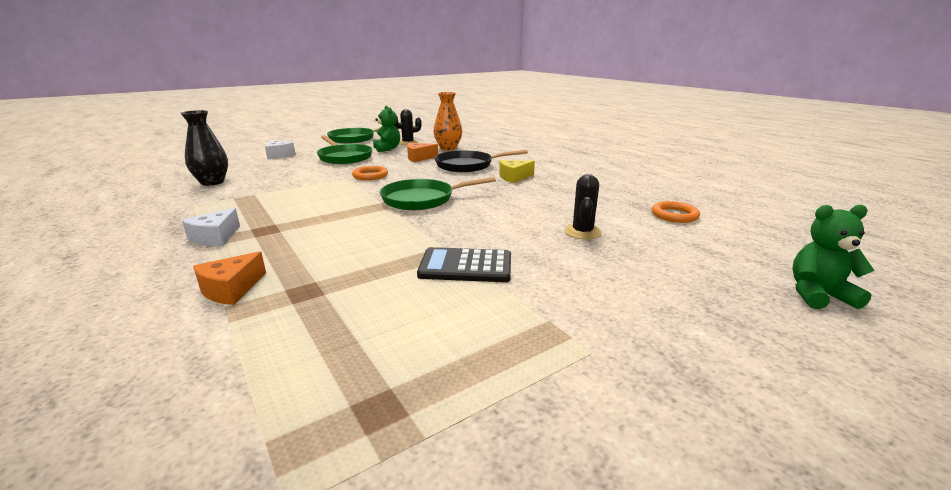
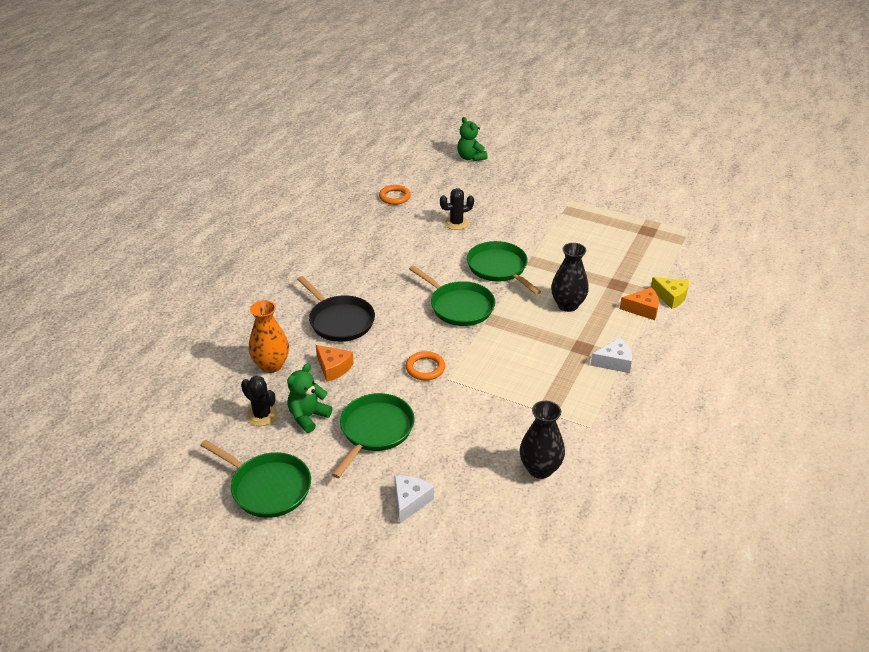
camera: 120 degrees left, 15 degrees up
(333, 245) = (567, 305): none -> black vase
(457, 230) = (499, 268): none -> green pan
(466, 266) = (540, 248): black calculator -> none
(514, 177) = (359, 280): yellow cheese -> yellow cheese (671, 297)

